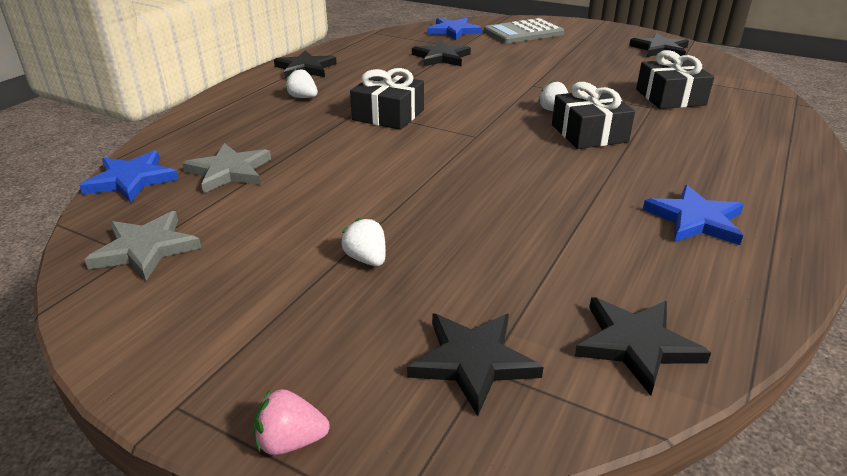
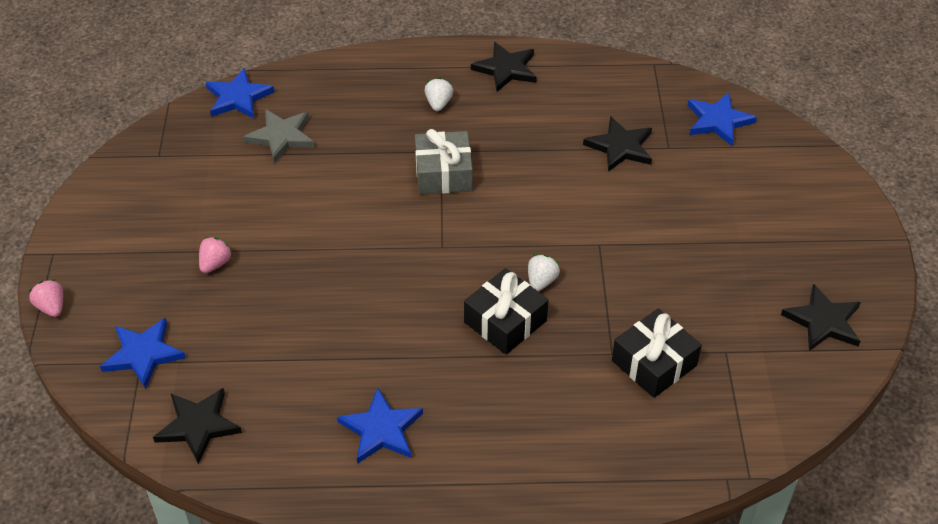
camera: 60 degrees right, 15 degrees up
(146, 249) = (167, 158): grey star -> none
(366, 259) = (215, 263): white strawberry -> pink strawberry
(388, 115) = (443, 173): black gift -> grey gift
(473, 361) = (143, 354): black star -> blue star
(523, 33) = (770, 180): grey calculator -> none

